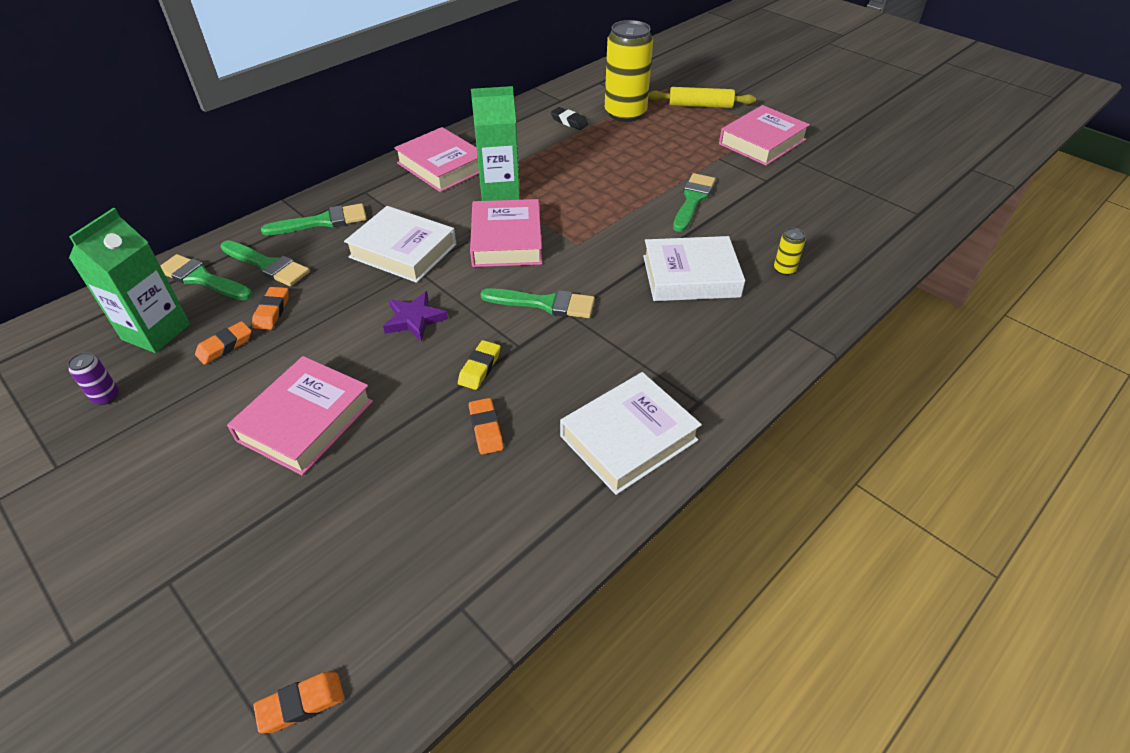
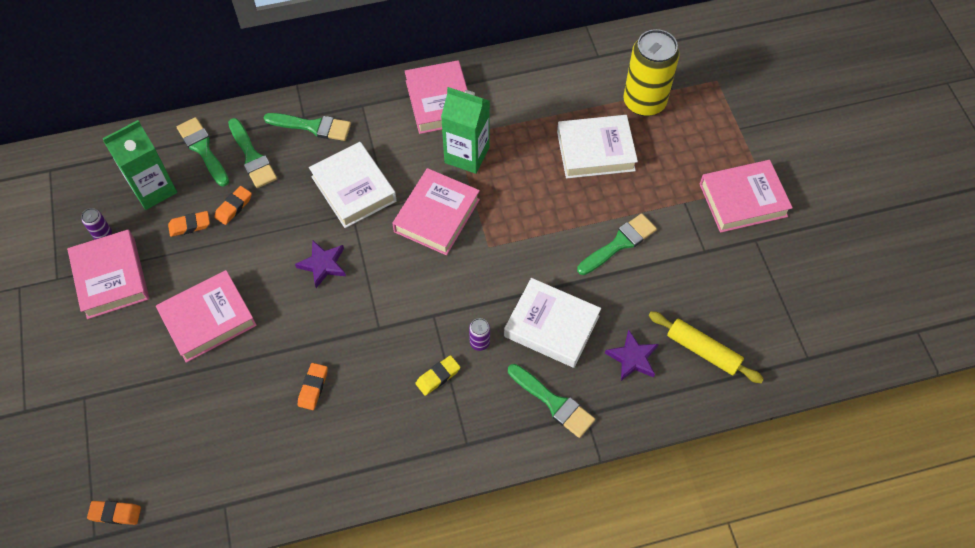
camera: 30 degrees right, 15 degrees up
(141, 434) = (111, 278): none -> pink book
(480, 368) = (340, 333): yellow eraser -> yellow eraser (438, 377)
(545, 304) = (422, 297): green brush -> green brush (553, 402)
(569, 121) = (585, 90): black eraser -> none
(628, 438) = (398, 446): white book -> white book (595, 151)
(634, 315) = (479, 342): none -> purple can
(700, 105) = (725, 122): yellow rolling pin -> yellow rolling pin (703, 350)
(784, 269) = (632, 358): yellow can -> purple star

